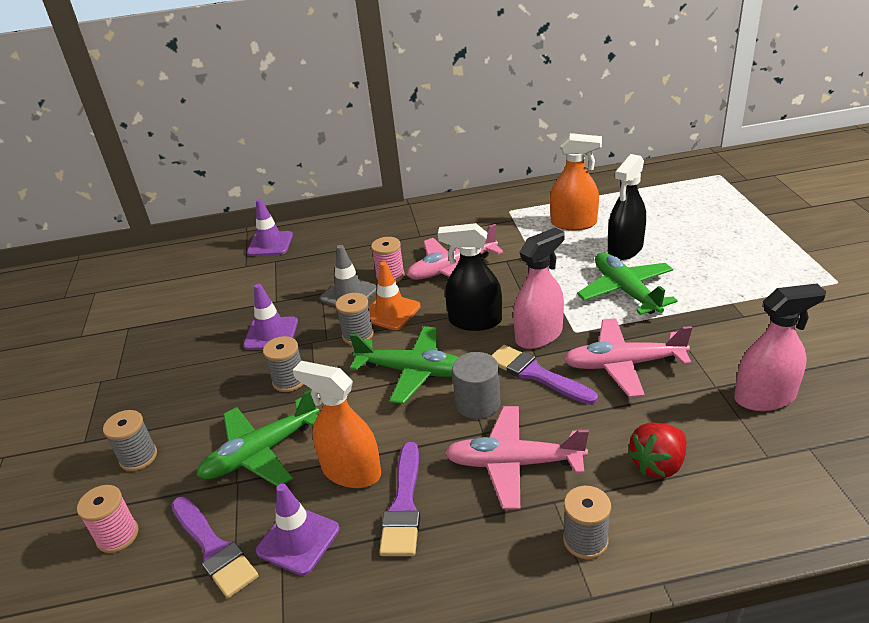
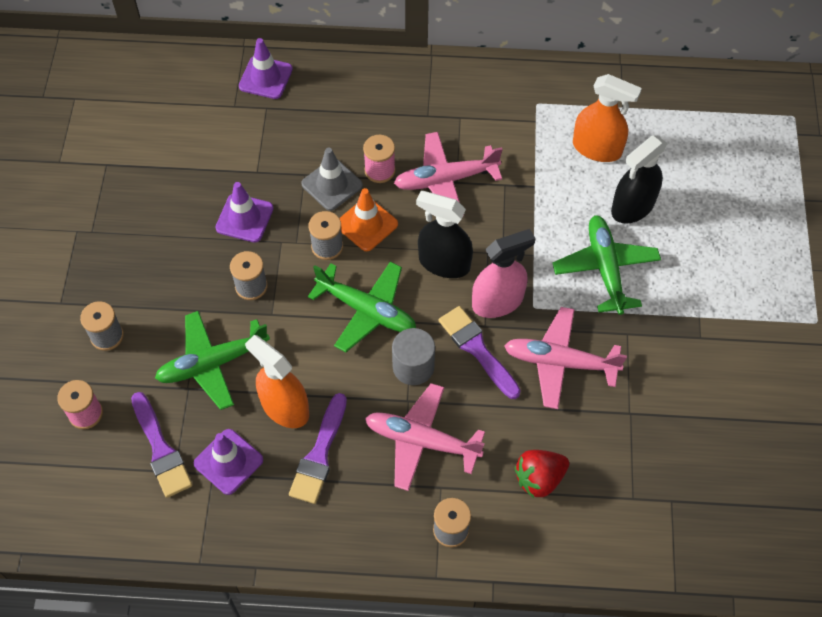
camera: 10 degrees right, 25 degrees up
(764, 397) = (665, 438): pink spray bottle -> none

